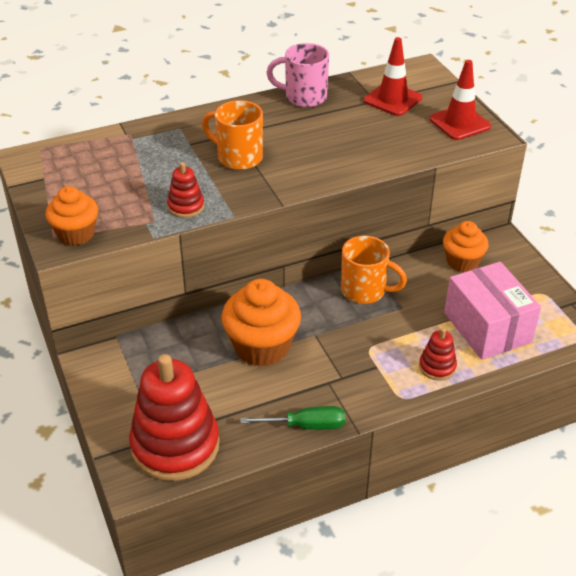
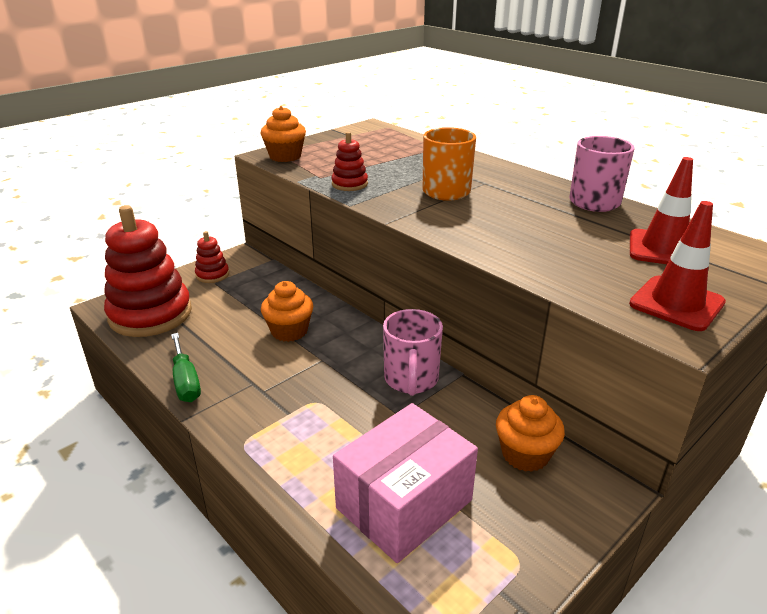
camera: 70 degrees right, 10 degrees down
(262, 347) = (289, 331): orange cupcake -> orange cupcake, size x0.63
(365, 291) = (411, 380): orange mug -> pink mug
(437, 367) = (306, 465): red stacking toy -> red stacking toy (212, 275)

